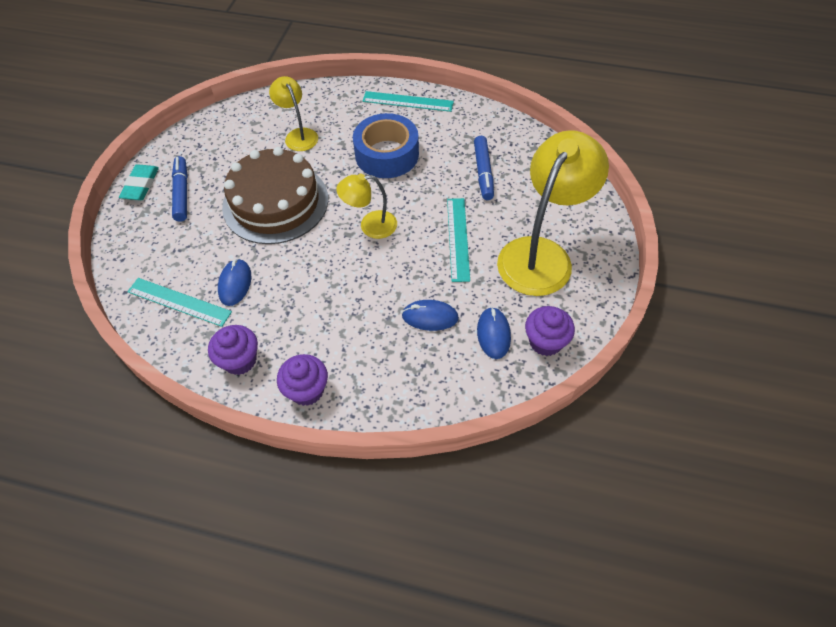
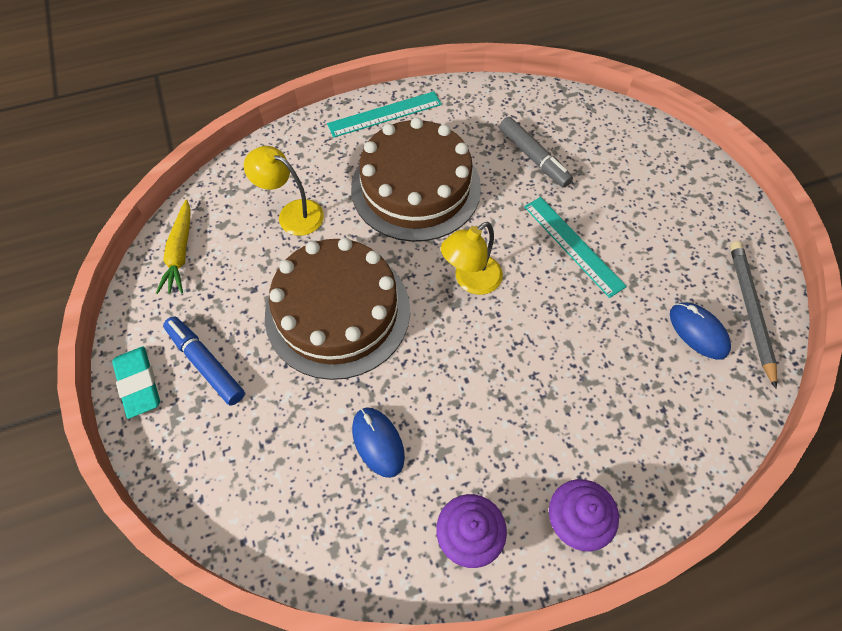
camera: 35 degrees left, 5 degrees up
(179, 302) = (328, 509): turquoise ruler -> none
(218, 127) = (180, 253): none -> yellow carrot
(387, 155) = (416, 187): blue tape -> brown cake
(430, 317) = (623, 351): blue mouse -> none
(483, 172) = (533, 158): blue marker -> grey marker
(541, 254) = (665, 218): yellow lamp -> none
(545, 342) = (750, 310): purple cupcake -> grey pencil

